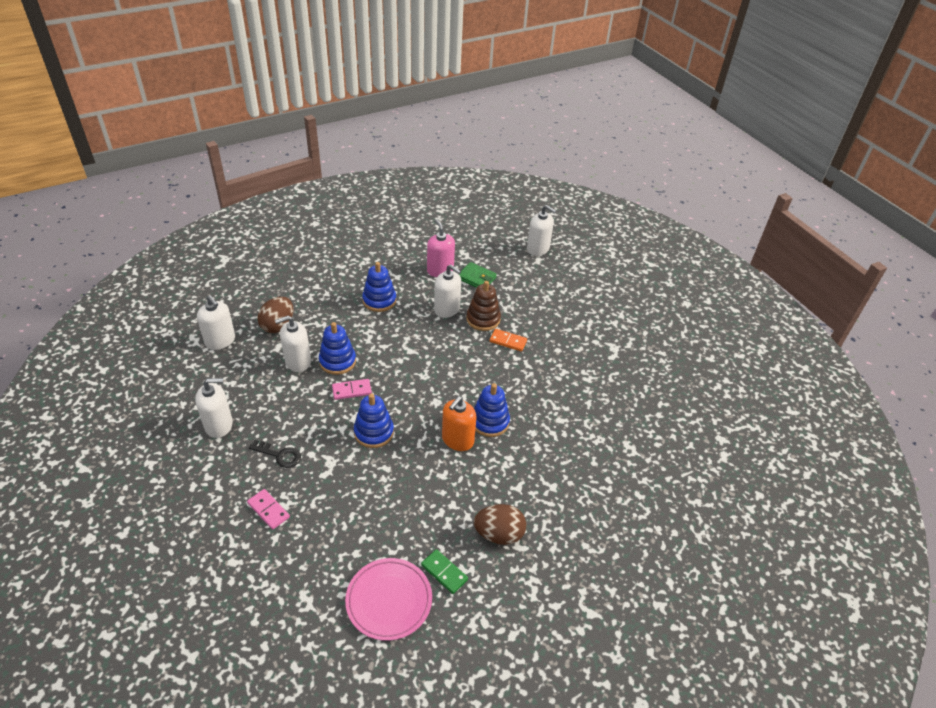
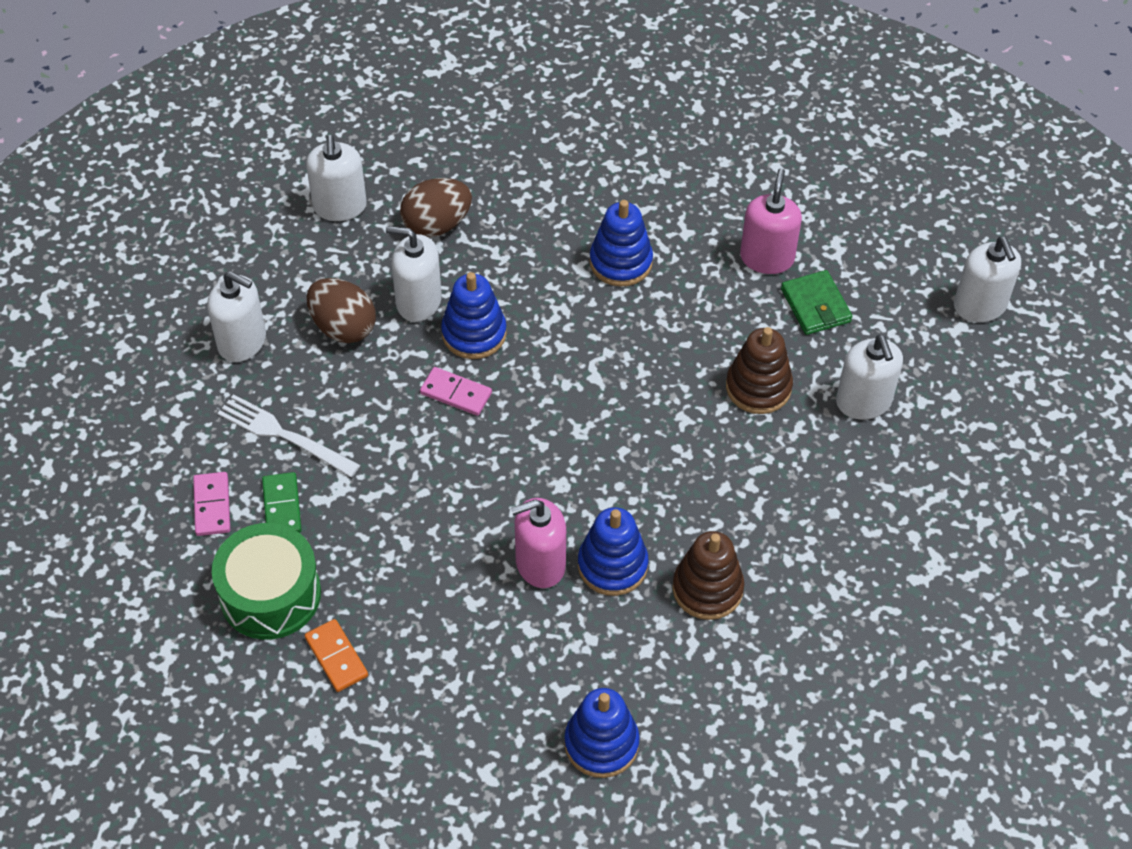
camera: 40 degrees right, 10 degrees up
(279, 455) = (284, 435): black key -> white fork
(338, 533) = (270, 594): none -> green drum
(374, 432) = (433, 478): blue stacking toy -> blue stacking toy (601, 744)
(389, 600) = (260, 726): pink plate -> none
(444, 572) = (358, 739): green domino -> green domino (282, 506)
(447, 309) = (715, 336): white soap dispenser -> white soap dispenser (863, 402)
(457, 440) = (540, 564): orange soap dispenser -> pink soap dispenser
(499, 534) = (474, 738): brown egg -> brown egg (343, 327)
(508, 341) = (763, 449): orange domino -> orange domino (336, 657)
(538, 407) = (707, 589): none -> brown stacking toy

